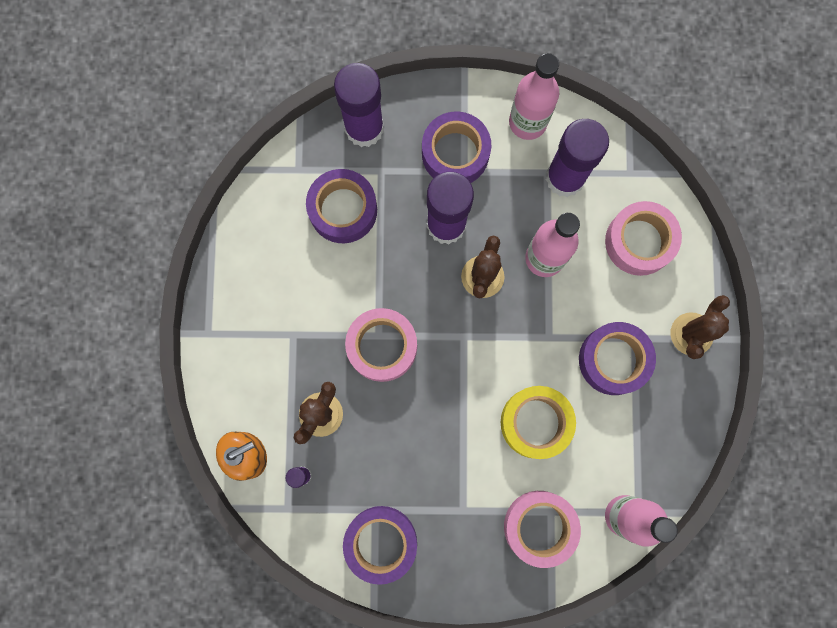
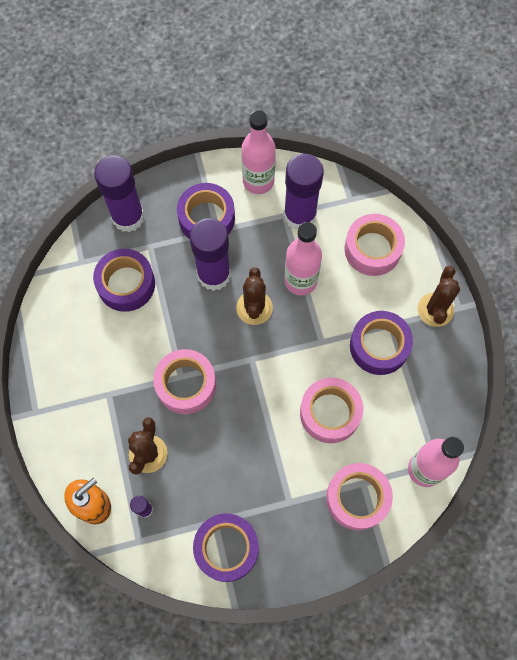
camera: 15 degrees left, 10 degrees down
(535, 422) = (330, 413): yellow tape -> pink tape

